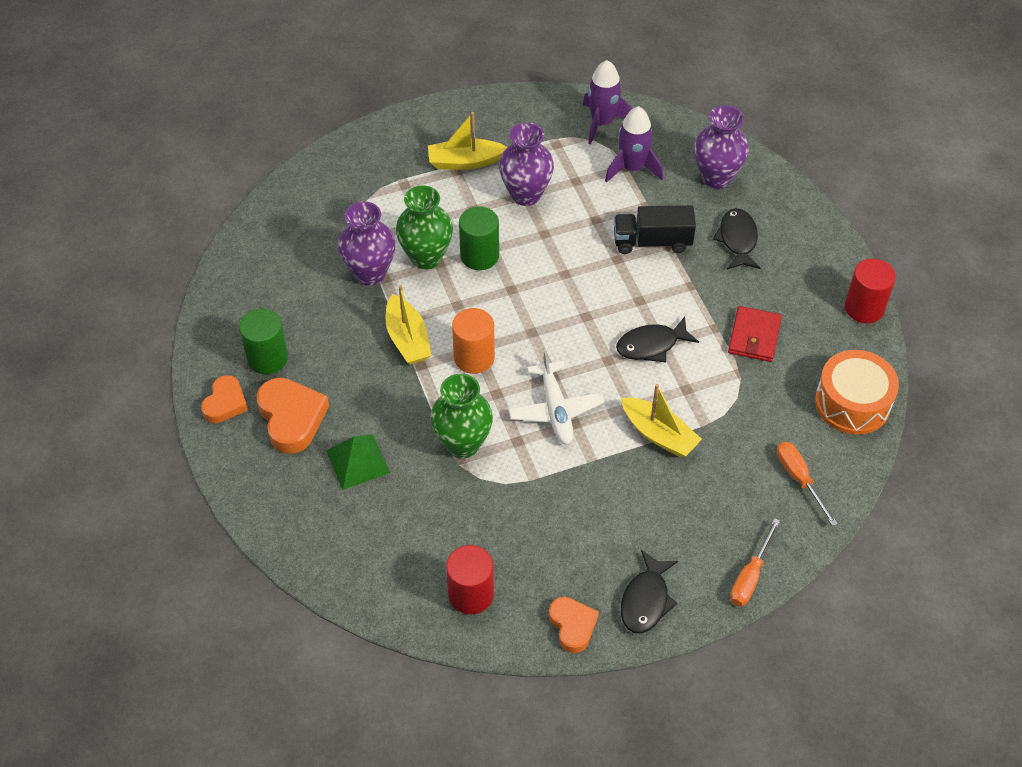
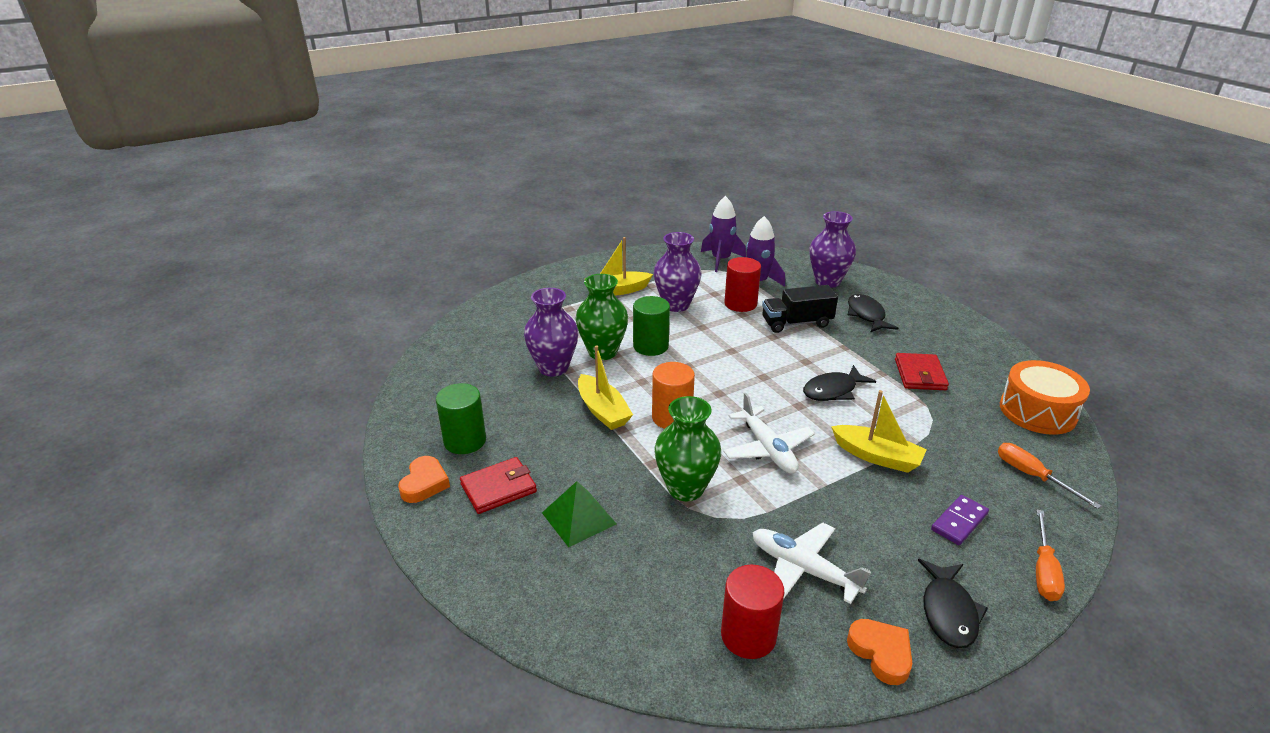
camera: 10 degrees left, 20 degrees down
(291, 418) = (498, 488): orange heart -> red wallet
(539, 542) = (803, 569): none -> white plane
(701, 517) = (959, 522): none -> purple domino
(864, 308) = (999, 346): red cylinder -> red cylinder (740, 304)

